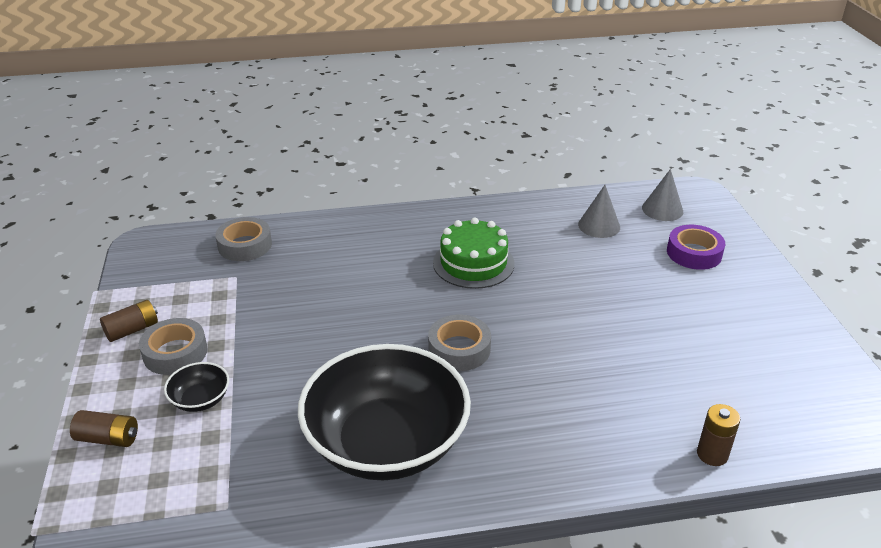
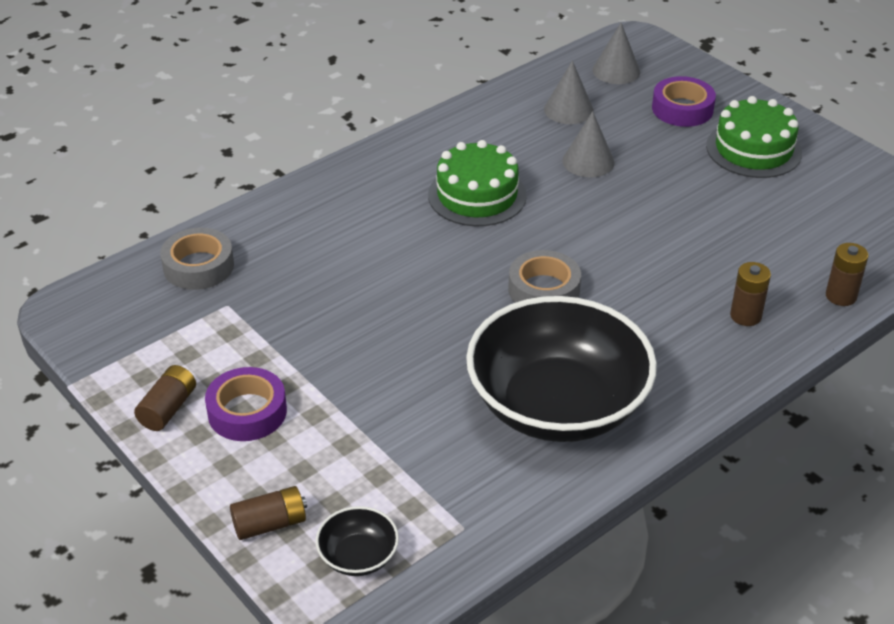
camera: 30 degrees left, 5 degrees up
(175, 353) = (247, 412): grey tape -> purple tape
(200, 399) = (328, 445): black bowl -> black bowl (358, 556)
(581, 267) = (588, 161): none -> grey cone
(608, 436) = (745, 316): none -> brown battery
(731, 303) = (753, 149): none -> green cake

